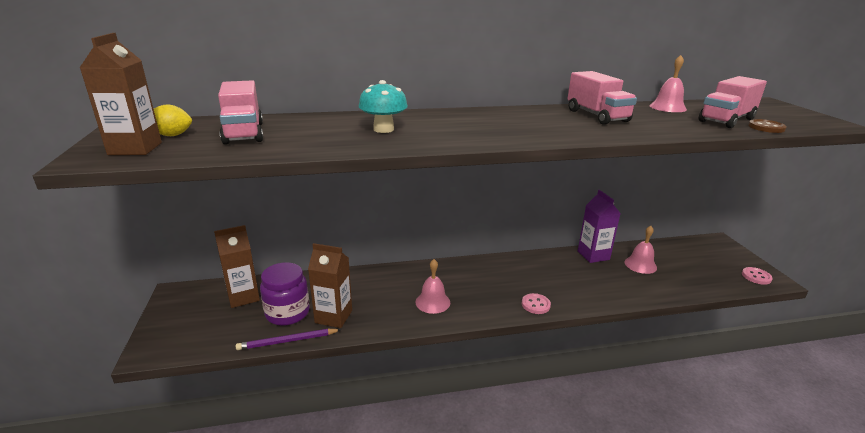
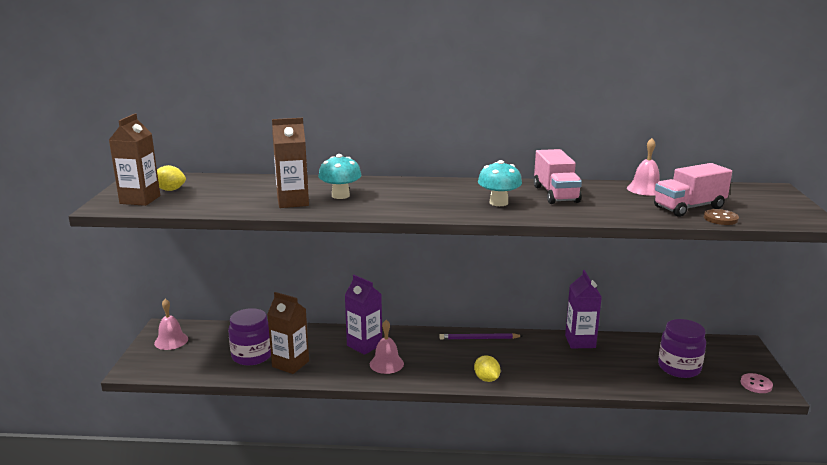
camera: 15 degrees right, 5 degrees down
(243, 133) = (224, 191): pink truck -> none
(243, 297) = (219, 338): brown carton -> brown carton (293, 202)
(287, 341) = (244, 378): purple pencil -> purple pencil (479, 339)
(401, 285) = (364, 345): none -> purple carton
(535, 305) = (486, 379): pink button -> yellow lemon
(553, 126) = (498, 203): none -> turquoise mushroom
(640, 265) = (627, 357): pink bell -> pink bell (171, 341)
(687, 269) = (679, 368): none -> purple jar

